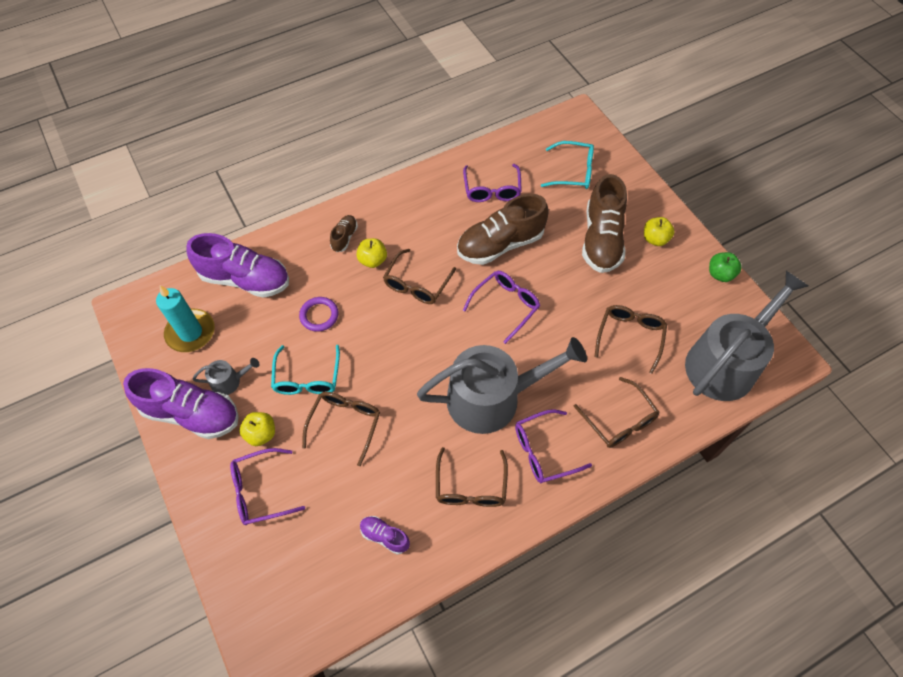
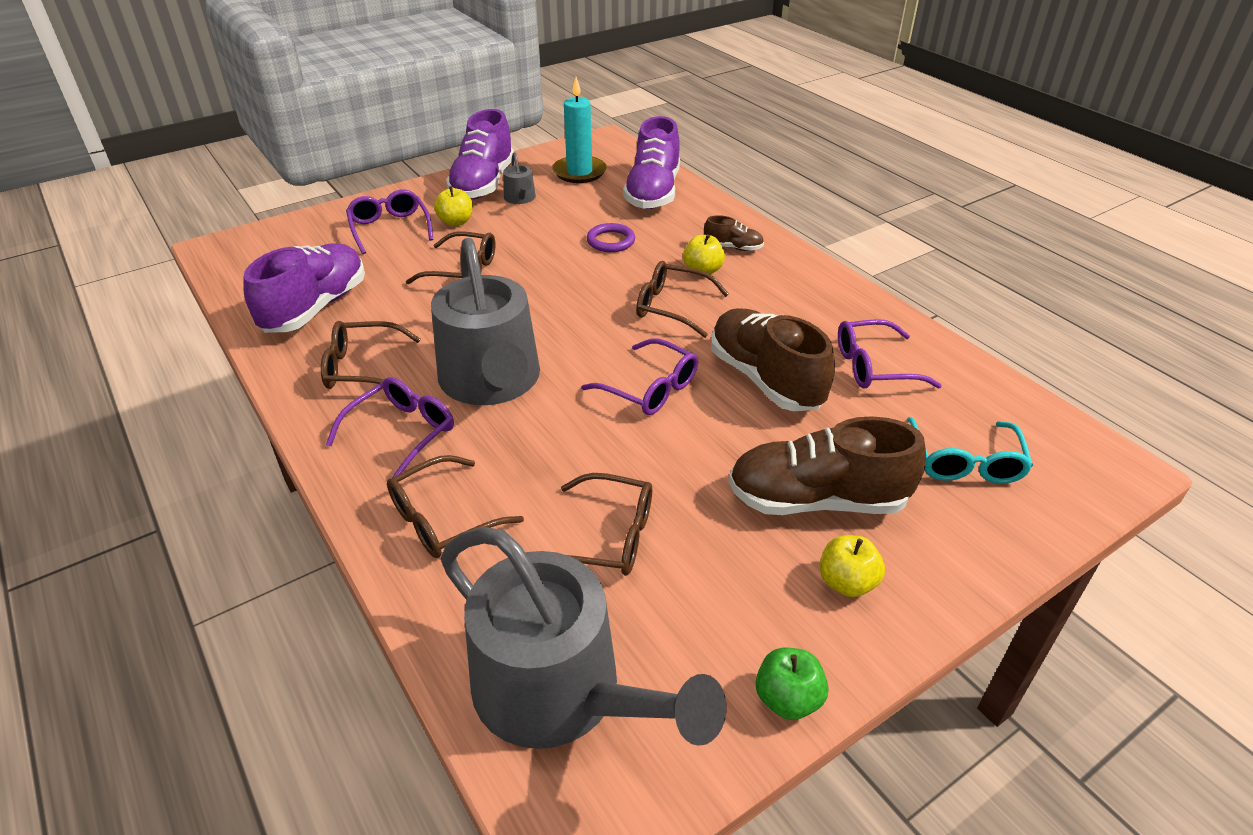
camera: 85 degrees right, 20 degrees down
(307, 378) = (524, 241): turquoise glasses -> none
(384, 536) = (315, 307): purple shoe -> purple shoe, size x2.12
(543, 451) = (402, 433): purple glasses -> purple glasses turned 60 degrees clockwise

